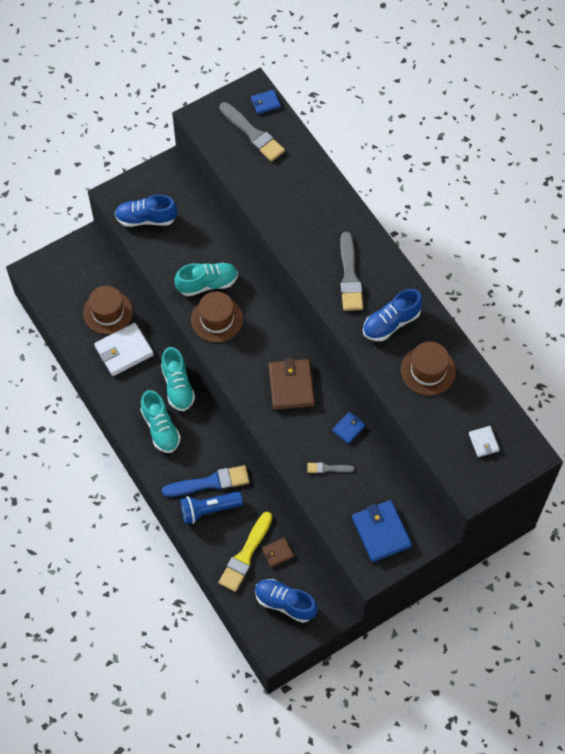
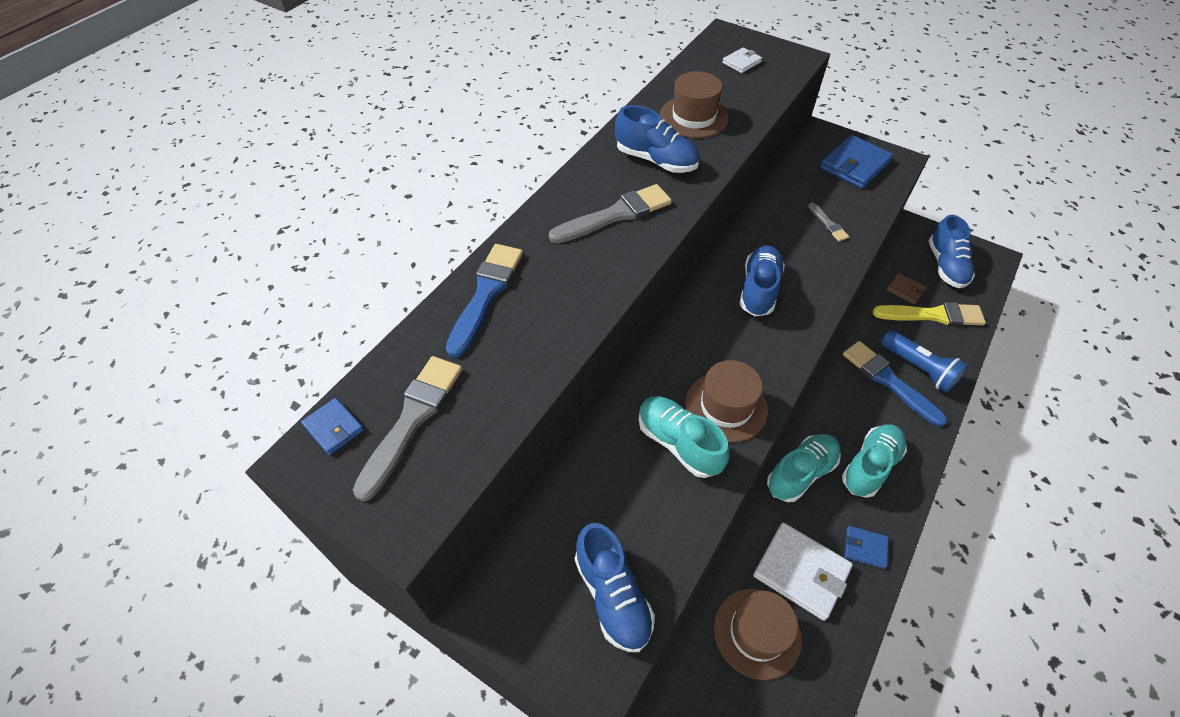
camera: 115 degrees left, 10 degrees down
(291, 386) = (759, 289): brown wallet -> blue shoe
(318, 188) = (486, 294): none -> blue brush
(348, 428) = (768, 223): blue wallet -> blue wallet (865, 548)

